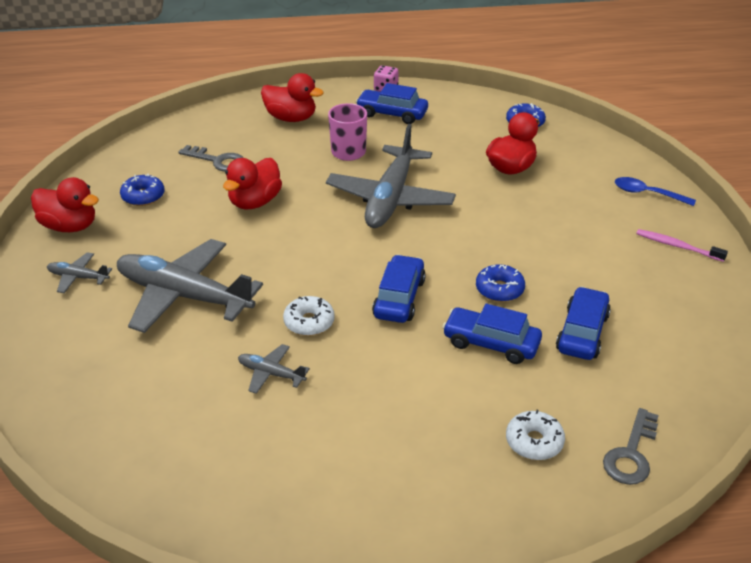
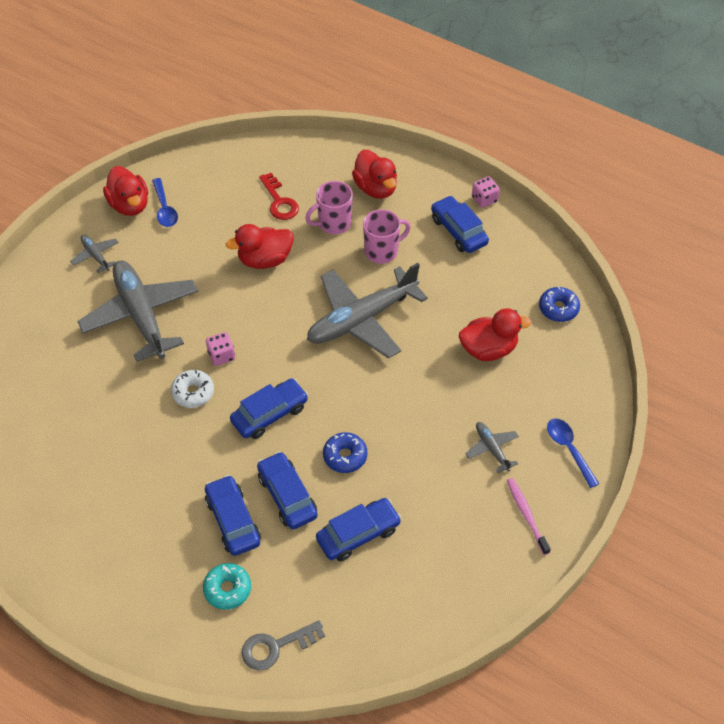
camera: 40 degrees right, 15 degrees up
(110, 213) = (165, 209): none -> blue spoon
(143, 196) = (198, 206): blue donut -> none
(217, 161) = (279, 201): grey key -> red key
(271, 373) = (131, 417): grey plane -> grey plane (492, 449)
(285, 153) = (333, 223): none -> pink mug
(301, 283) = (221, 356): none -> pink dice
(470, 389) = (233, 520): none -> blue car
(534, 442) = (227, 589): white donut -> turquoise donut

